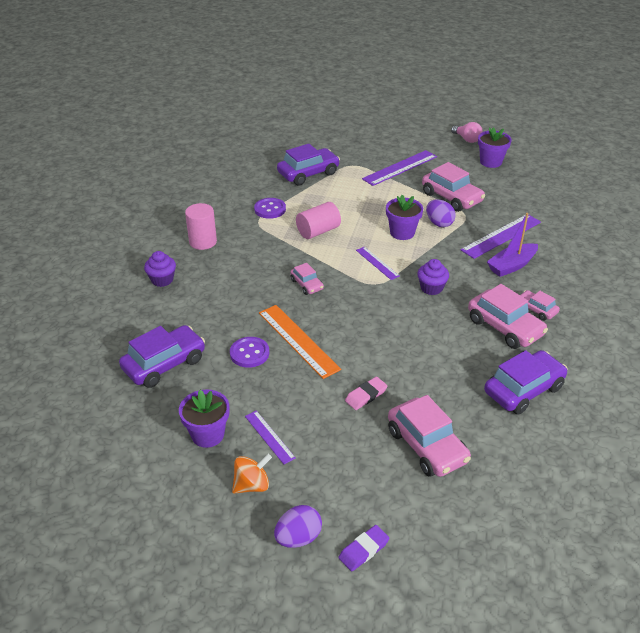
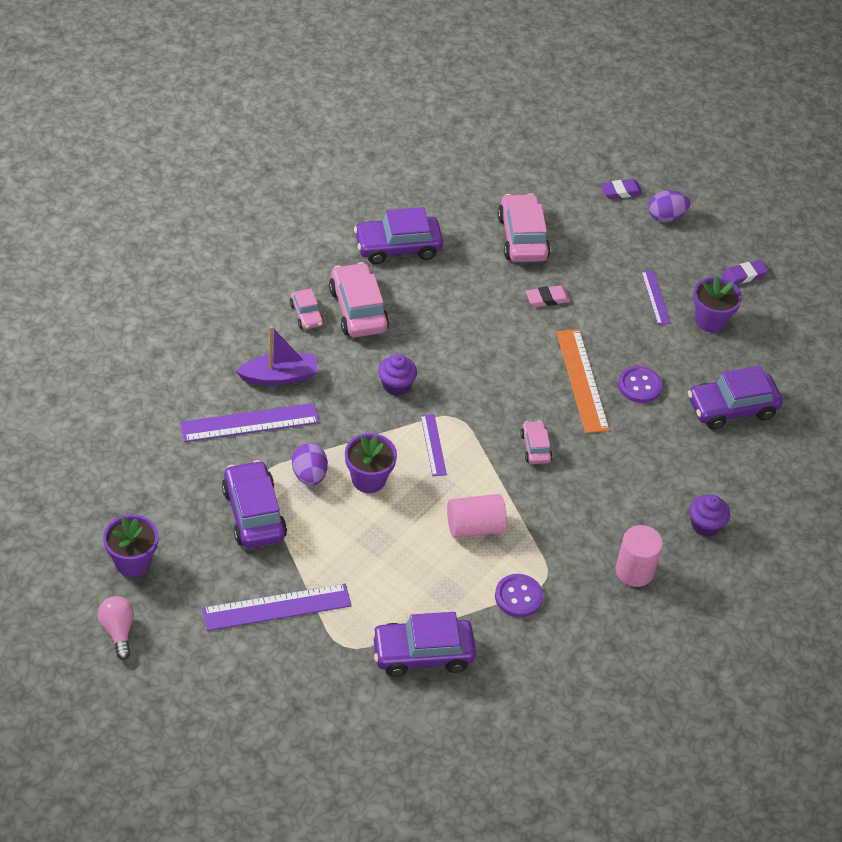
camera: 160 degrees left, 10 degrees up
(187, 500) = (744, 275): none -> purple eraser
(252, 485) = (687, 265): orange spinning top -> none
(451, 197) = (253, 513): pink car -> purple car

